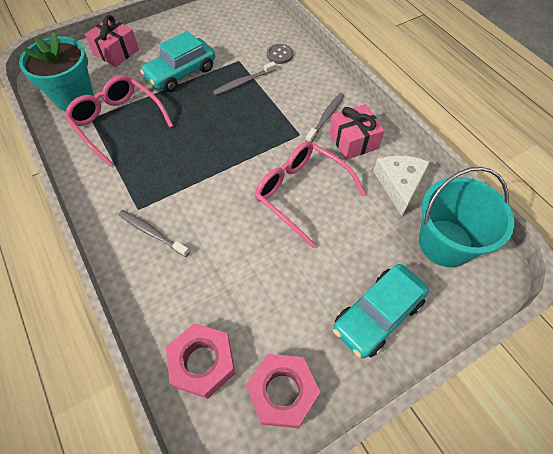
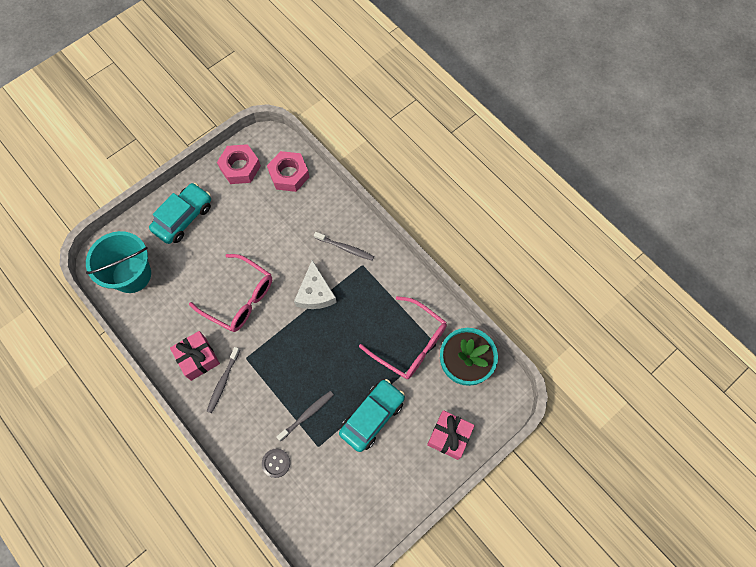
camera: 170 degrees right, 10 degrees up
(399, 184) = (161, 319): white cheese -> white cheese (315, 293)

